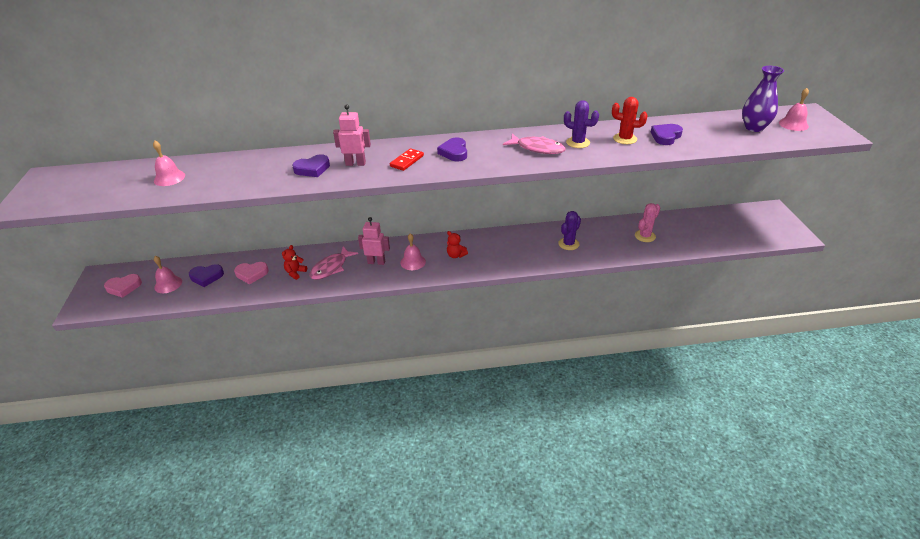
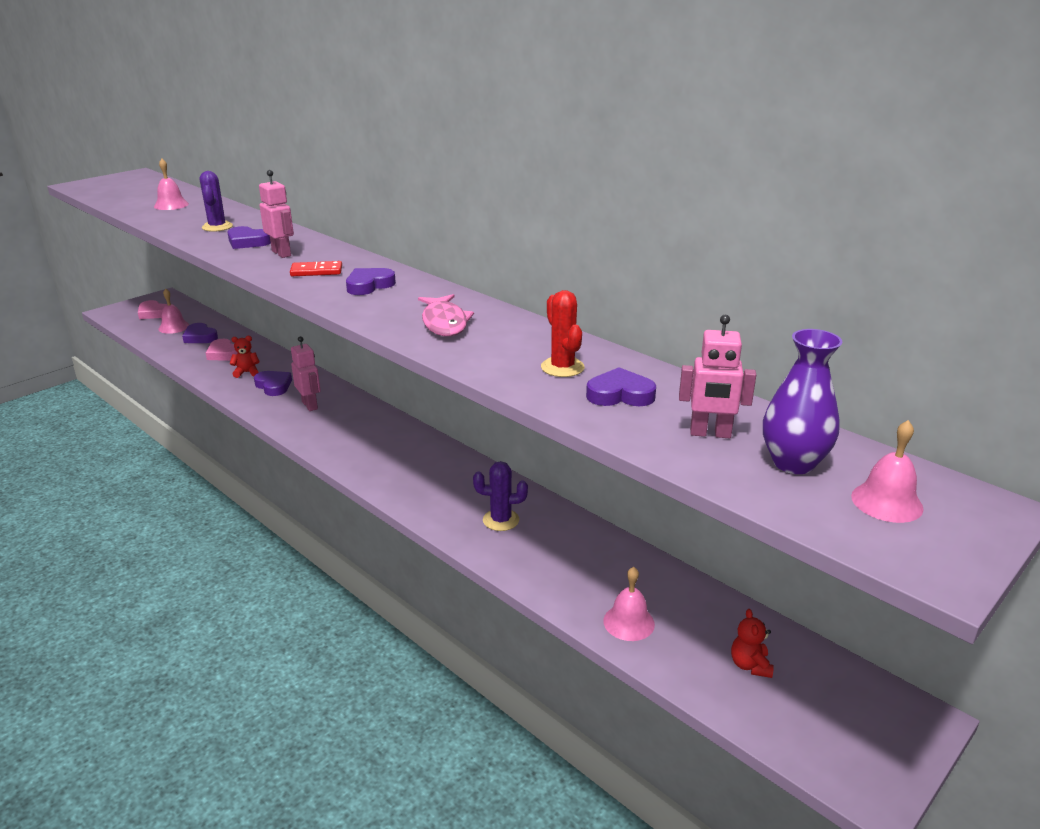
camera: 50 degrees right, 10 degrees down
(331, 268) = (274, 386): pink fish -> purple heart
(413, 262) = (333, 426): pink bell -> pink bell (629, 622)
(456, 255) = (376, 447): red teddy bear -> red teddy bear (750, 665)
(578, 142) = (500, 341): purple cactus -> purple cactus (217, 227)
(645, 236) = (610, 584): pink cactus -> none
(718, 133) = (710, 434): none -> pink robot

